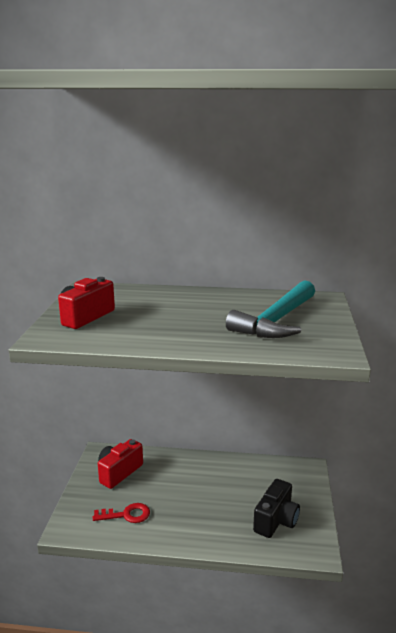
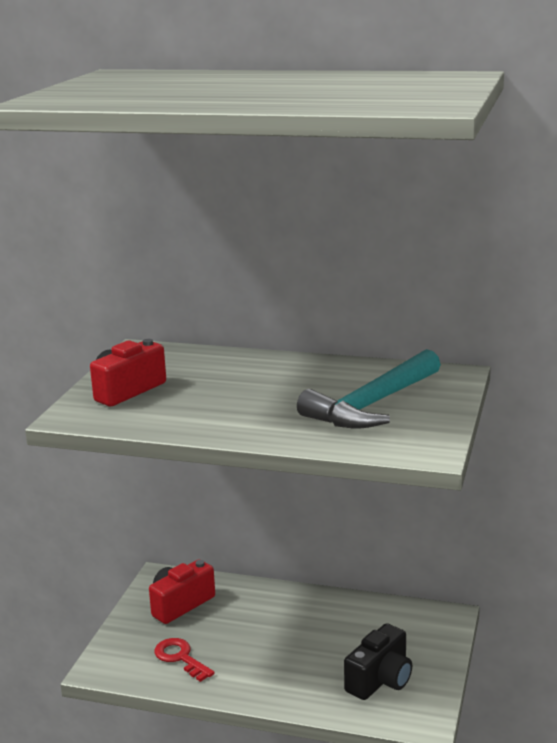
camera: 10 degrees right, 0 degrees up
(126, 515) = (180, 658): red key -> red key turned 135 degrees counterclockwise

